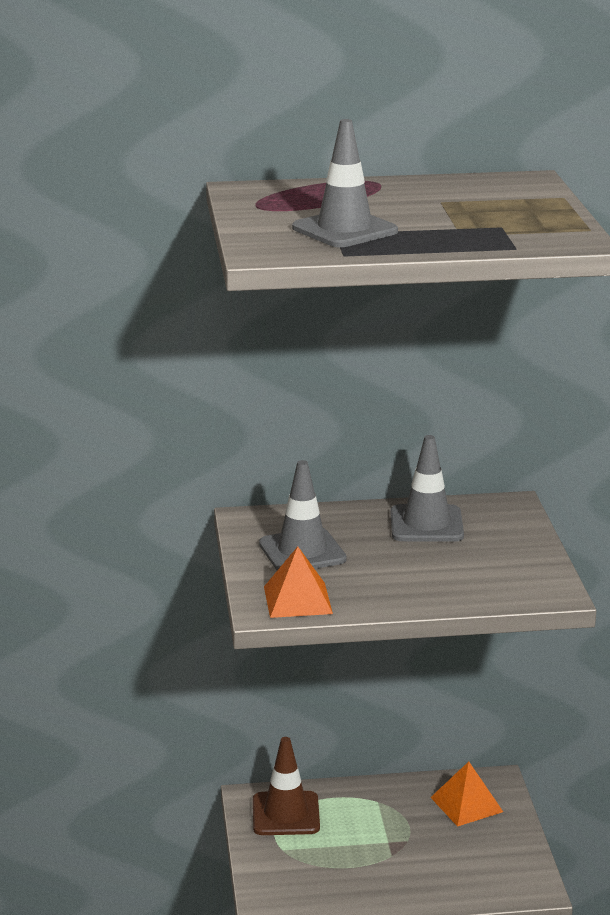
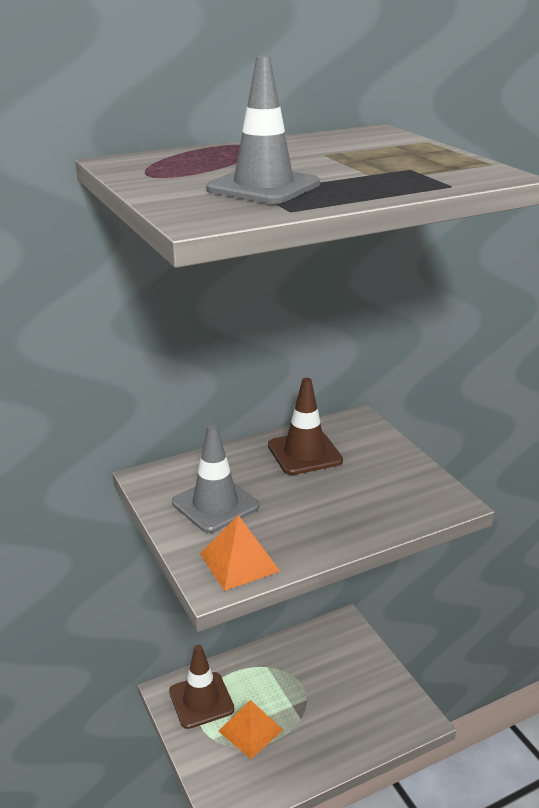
camera: 20 degrees left, 5 degrees up
(426, 524) = (304, 453): grey traffic cone -> brown traffic cone
(466, 804) = (334, 651): orange pyramid -> orange pyramid (250, 730)

